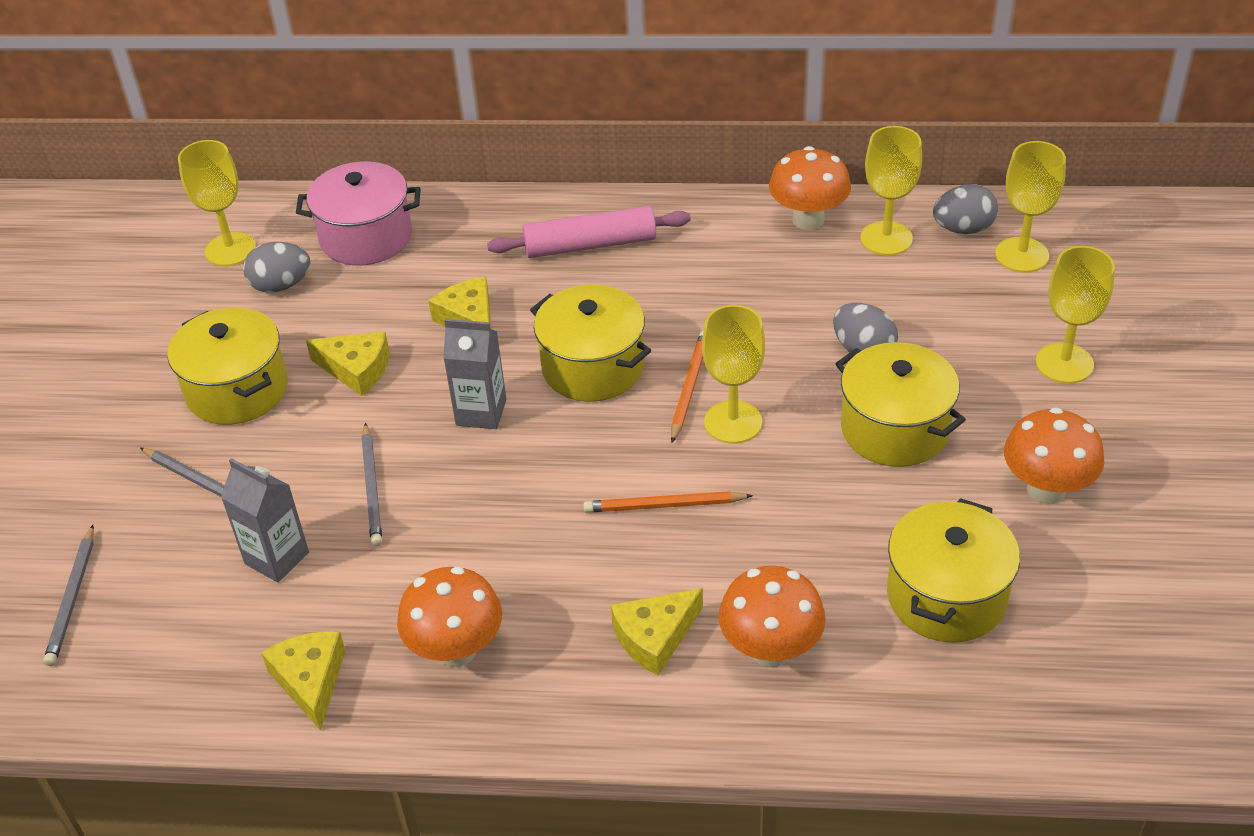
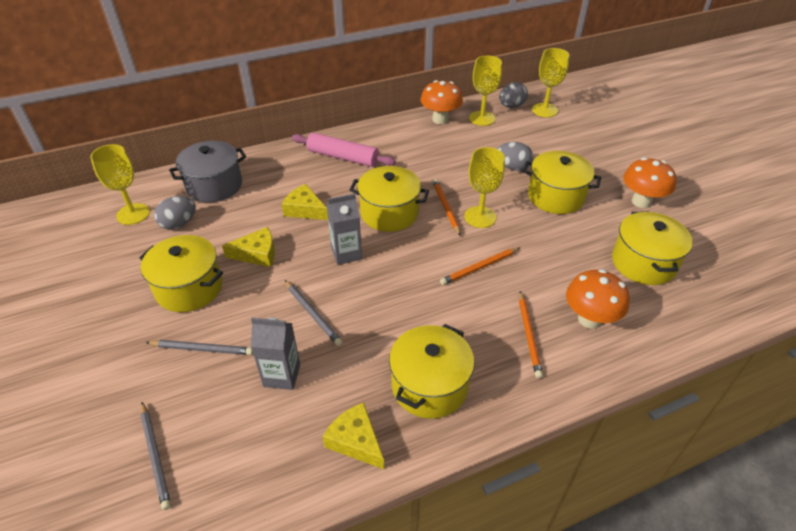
camera: 30 degrees left, 0 degrees up
(366, 237) = (214, 186): pink pot -> grey pot
(456, 650) = (429, 386): orange mushroom -> yellow pot
(590, 245) = (343, 157): pink rolling pin -> pink rolling pin turned 60 degrees clockwise
(655, 637) = (529, 335): yellow cheese -> orange pencil
(1064, 363) = (600, 148): yellow goblet -> none

